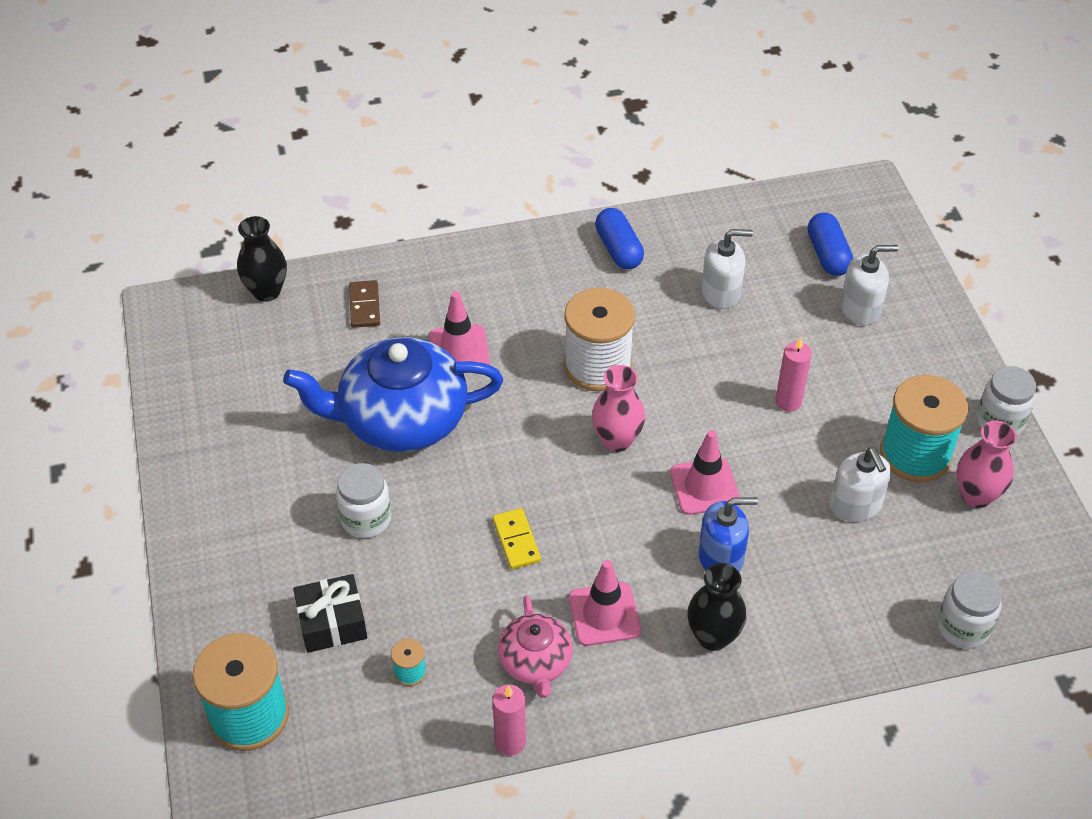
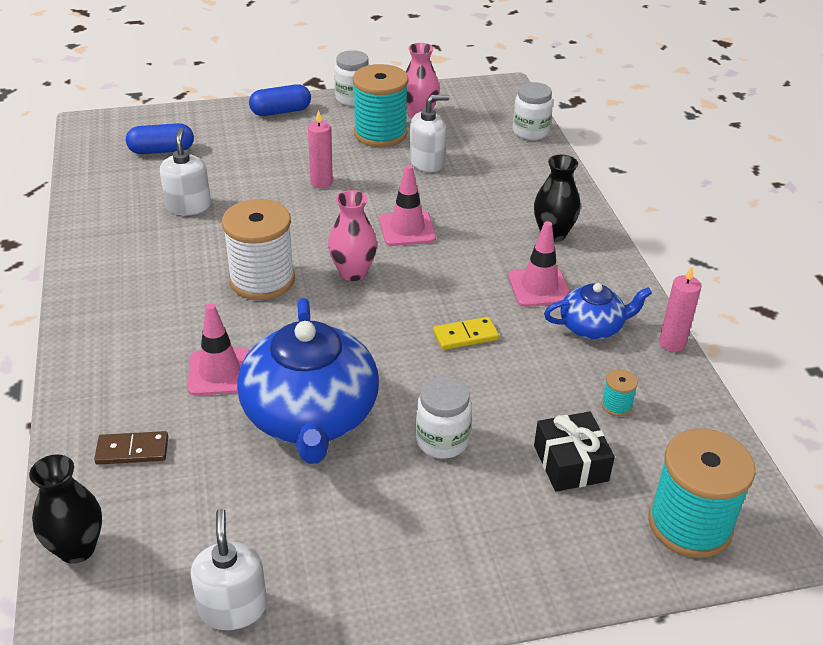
camera: 90 degrees left, 10 degrees down
(535, 662) = (592, 327): pink teapot -> blue teapot
(618, 249) = (111, 261): blue capsule -> blue capsule (281, 111)
(721, 557) = (478, 225): blue soap dispenser -> none
(860, 308) = (227, 141): white soap dispenser -> white soap dispenser (233, 607)

